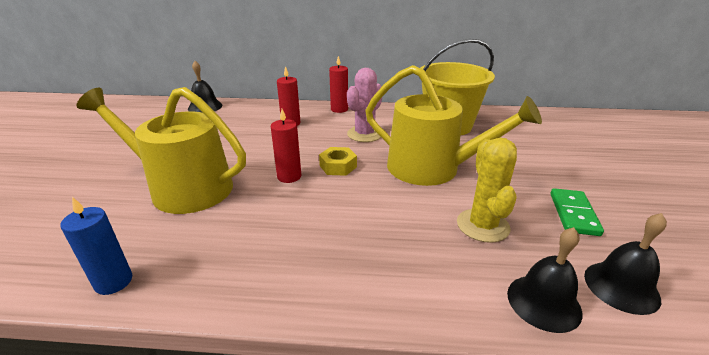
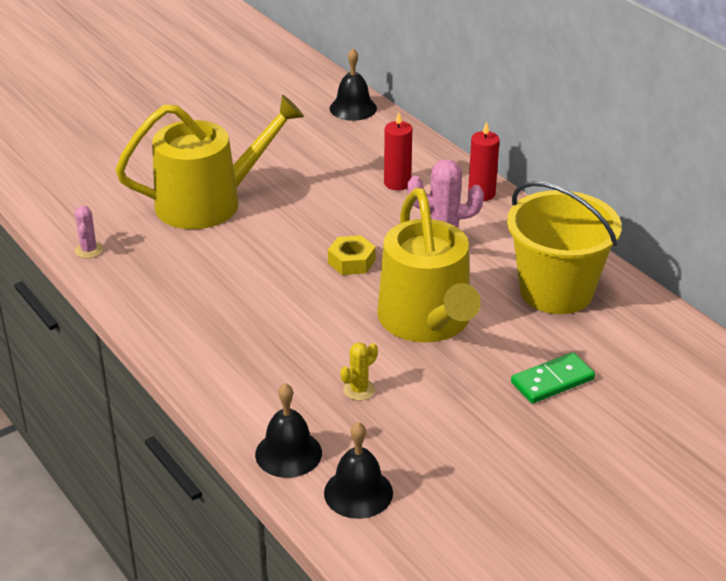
camera: 50 degrees right, 5 degrees up
(113, 282) = (89, 250): blue candle -> pink cactus
(183, 188) = (209, 202): yellow watering can -> yellow watering can turned 90 degrees clockwise
(289, 176) = (296, 244): red candle -> none
(482, 225) = (359, 390): yellow cactus -> yellow cactus, size x0.54
(573, 214) = (453, 442): green domino -> green domino (552, 381)

